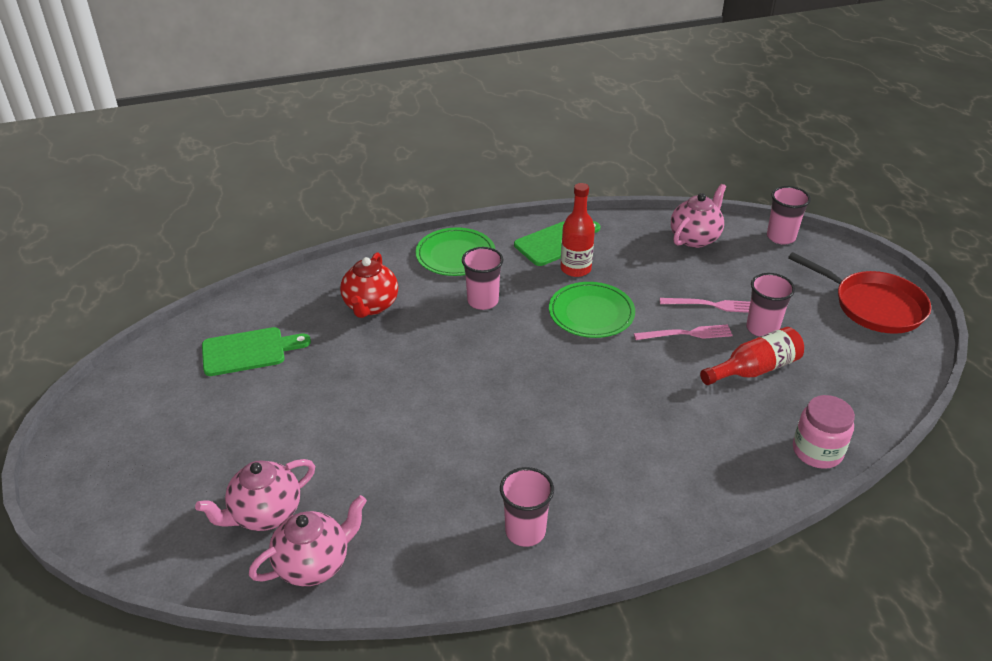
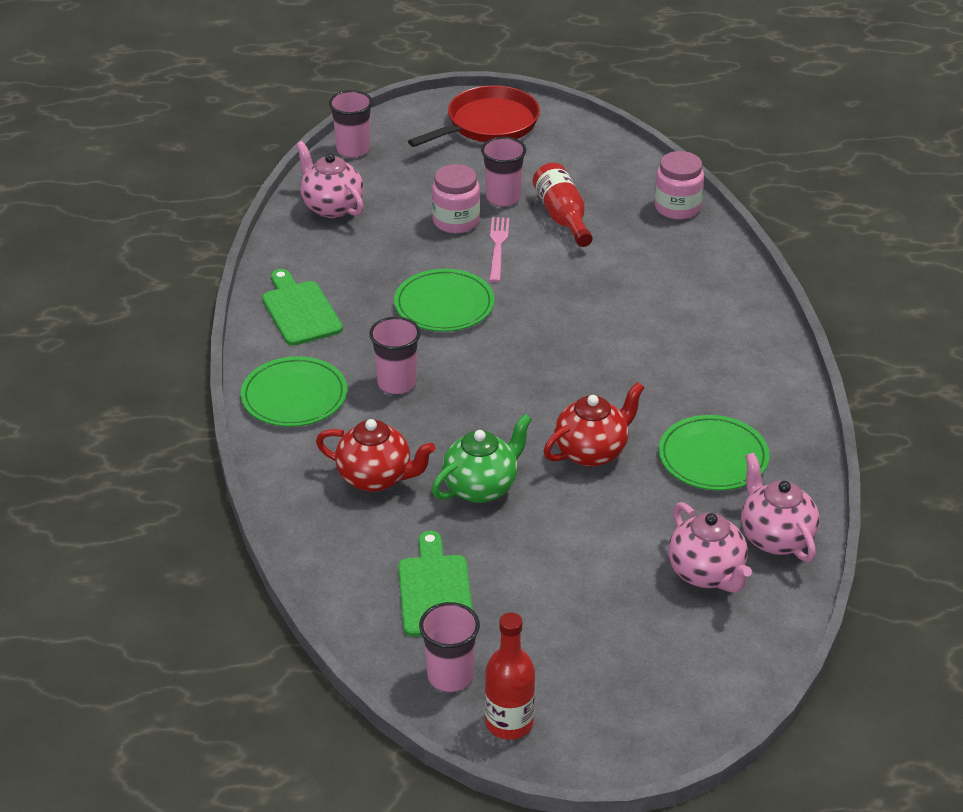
camera: 80 degrees left, 0 degrees up
(366, 361) = (481, 487): none -> green teapot
(419, 422) = (592, 452): none -> red teapot
(424, 508) = (713, 457): none -> green plate
(525, 531) = (750, 394): pink cup -> pink cup (450, 676)
(575, 269) = (358, 303): red bottle -> red bottle (509, 723)
(711, 305) = (456, 221): pink fork -> pink jar

